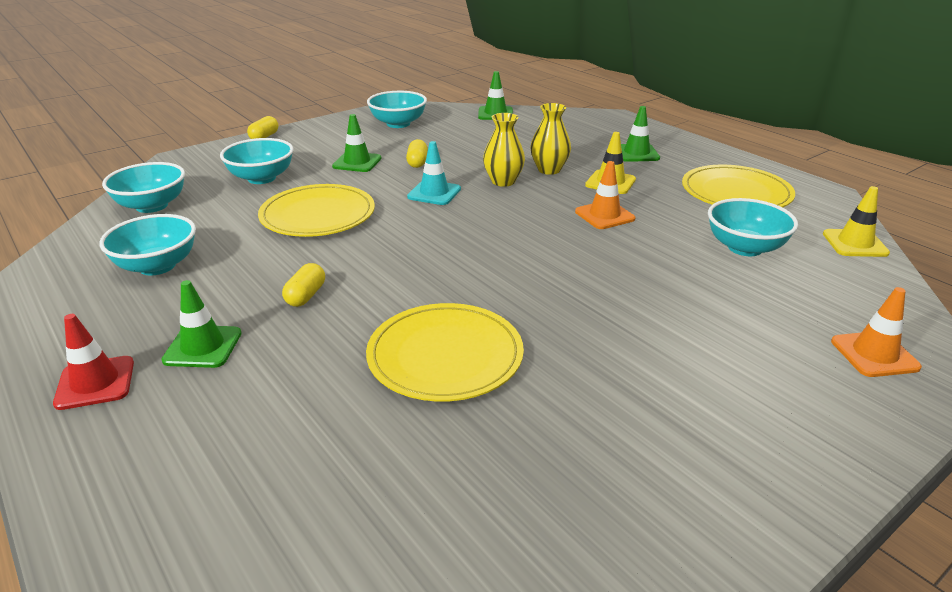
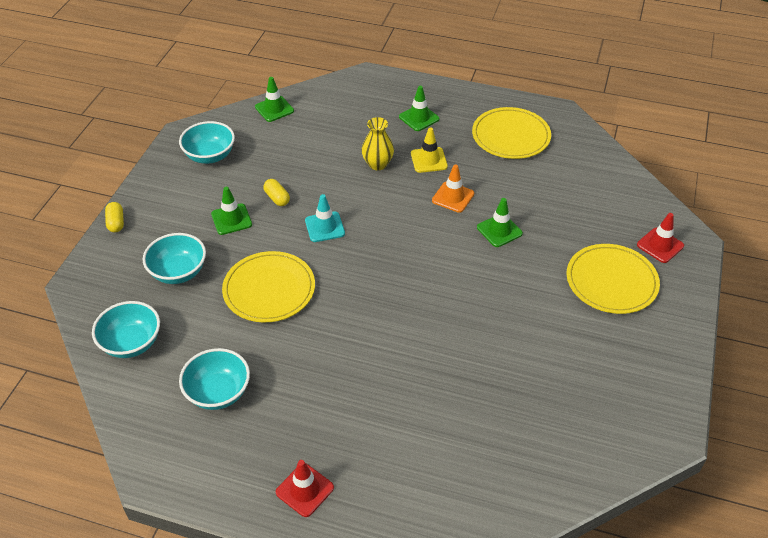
camera: 35 degrees left, 15 degrees up
(203, 347) = (333, 432): green traffic cone -> green traffic cone (499, 230)
(306, 296) = (346, 362): yellow capsule -> none
(445, 356) = (470, 360): yellow plate -> yellow plate (611, 281)
(503, 181) = (359, 192): yellow vase -> none
(745, 248) = (551, 190): turquoise bowl -> none
(855, 243) = (603, 157): yellow traffic cone -> none
(874, 354) = (660, 245): orange traffic cone -> red traffic cone

